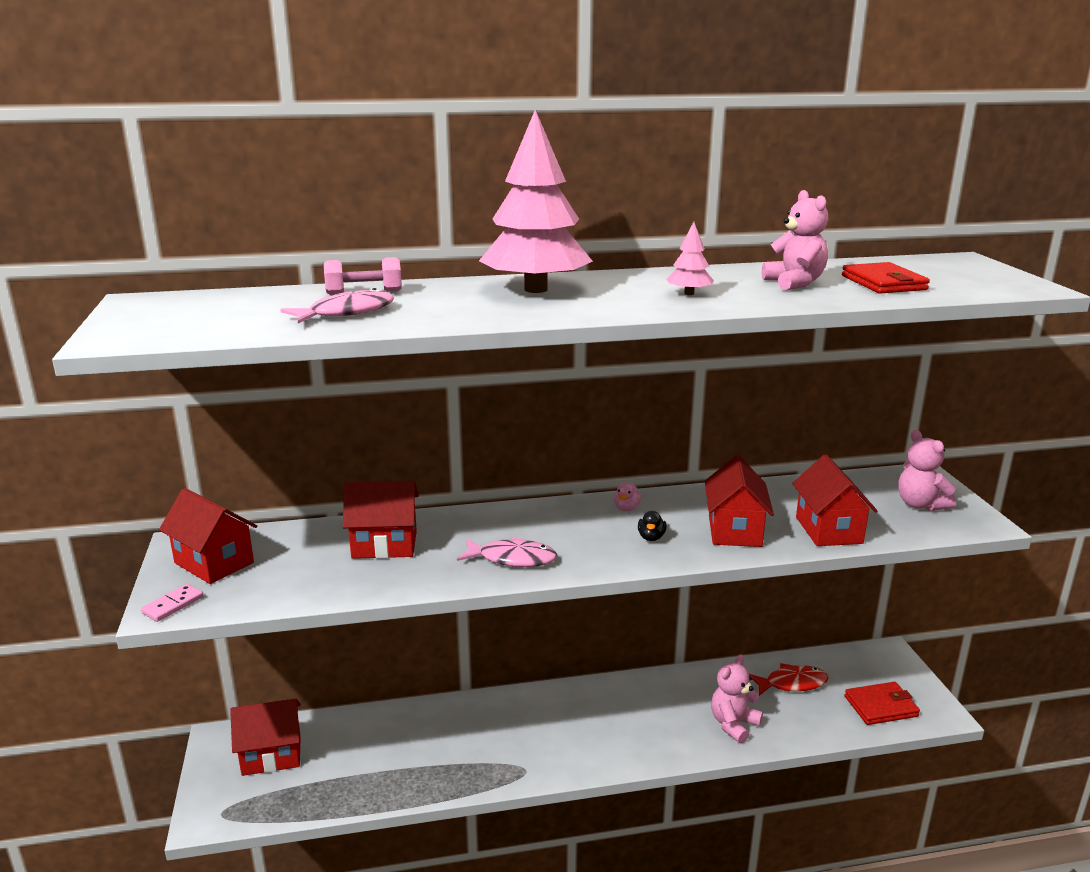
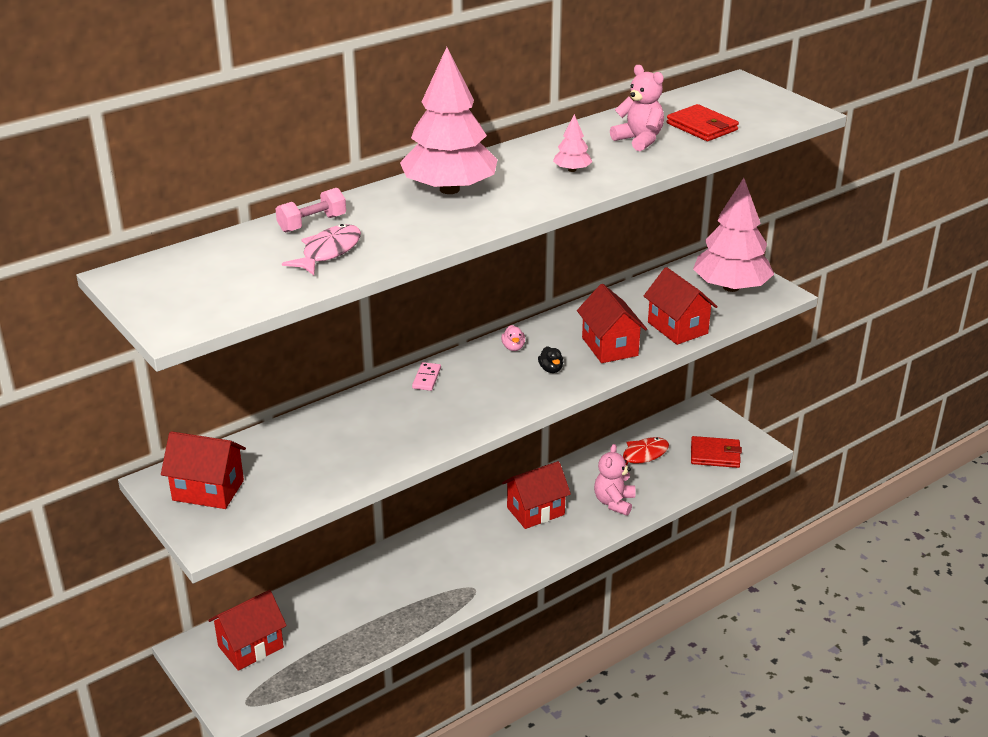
camera: 25 degrees left, 10 degrees up
(173, 605) = (213, 535): pink domino -> pink domino (426, 378)
(384, 545) = (341, 434): red house -> red house (535, 511)
(512, 559) = (457, 417): pink fish -> none
(881, 706) = (715, 455): red wallet -> red wallet turned 45 degrees clockwise
(920, 504) = (731, 287): pink teddy bear -> pink tree

